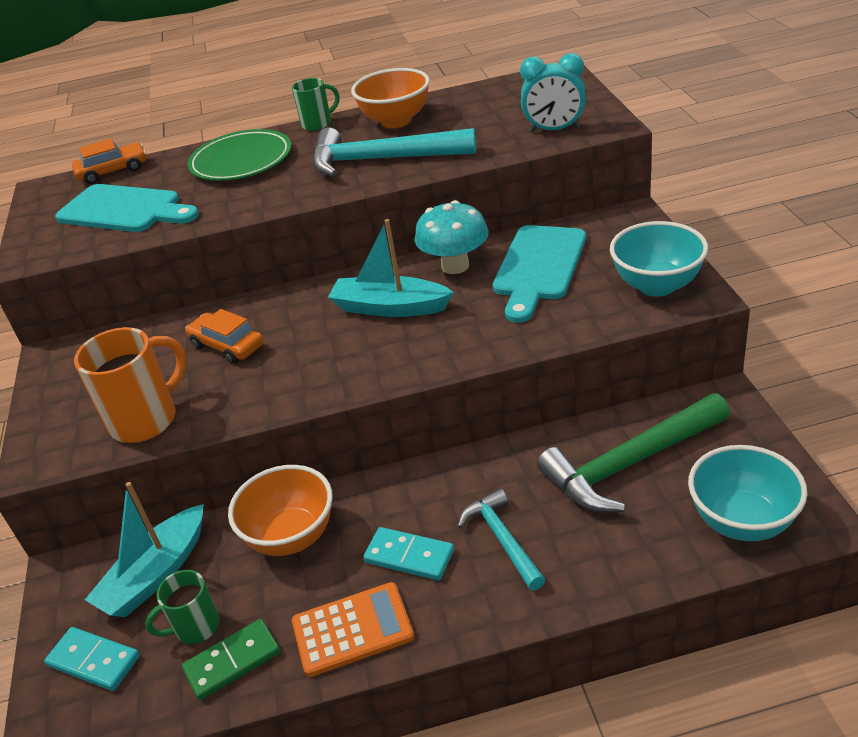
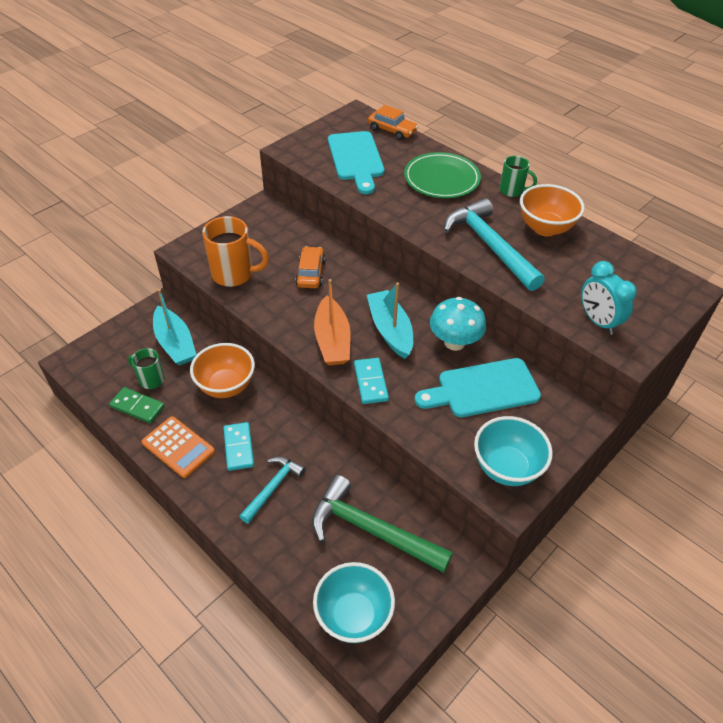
camera: 50 degrees right, 10 degrees up
(93, 661) = (115, 352): turquoise domino -> turquoise domino (370, 382)
(156, 574) = (175, 343): turquoise boat -> turquoise boat turned 120 degrees counterclockwise
(359, 360) = (332, 340): none -> orange boat

